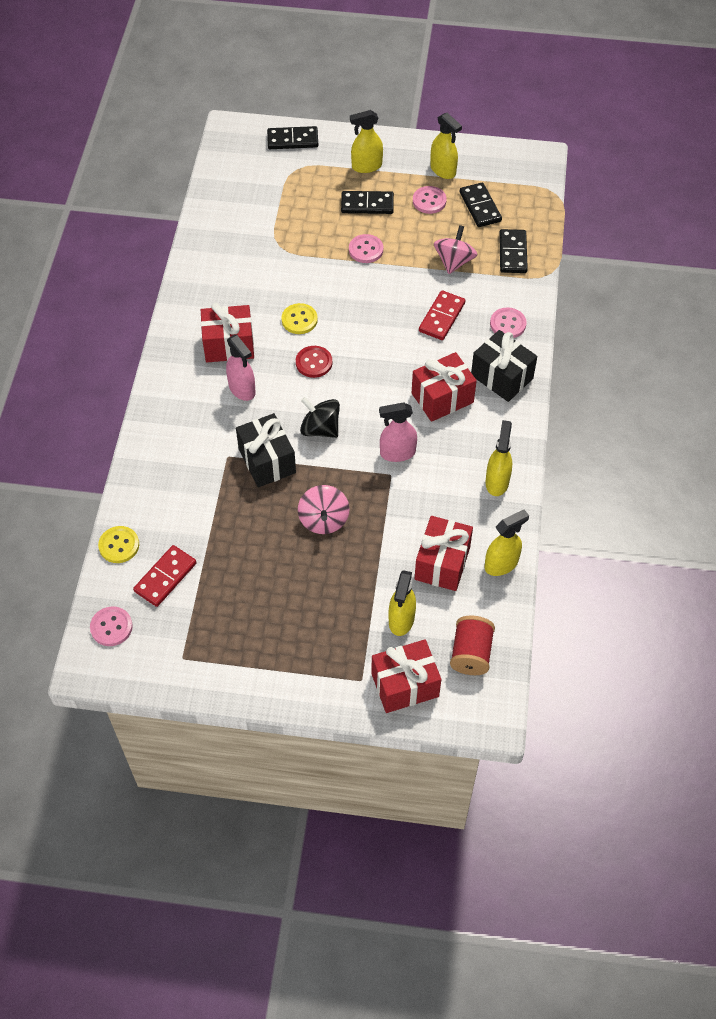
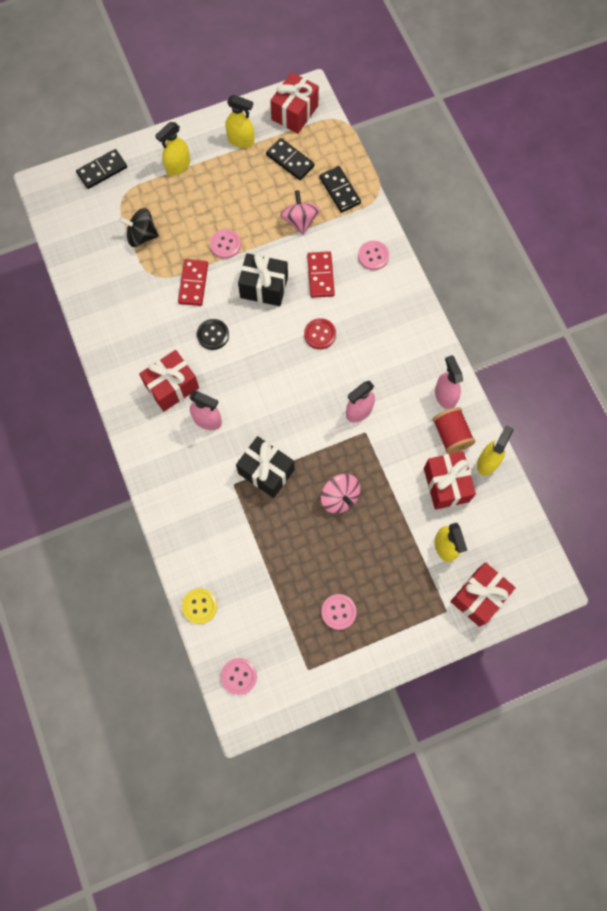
camera: 30 degrees left, 15 degrees up
(165, 577) = (252, 612): red domino -> red domino (193, 283)
(299, 320) = (213, 335): yellow button -> black button
(314, 363) = (248, 367): red button -> red button (320, 334)
(320, 429) = (289, 422): black spinning top -> black spinning top (142, 236)
(367, 204) = (200, 202): black domino -> none
(429, 201) = (247, 174): pink button -> pink button (338, 612)
(442, 398) = (363, 346): red gift -> red gift (294, 113)
(471, 653) = (509, 545): red spool -> red spool (451, 435)
(497, 482) = (445, 396): yellow spray bottle -> pink spray bottle
(501, 377) = (396, 305): black gift -> black gift (264, 287)

